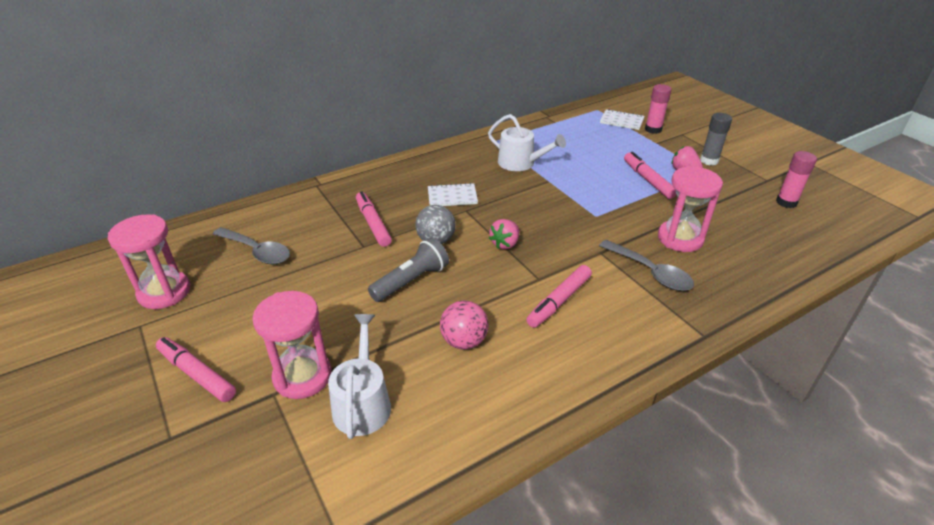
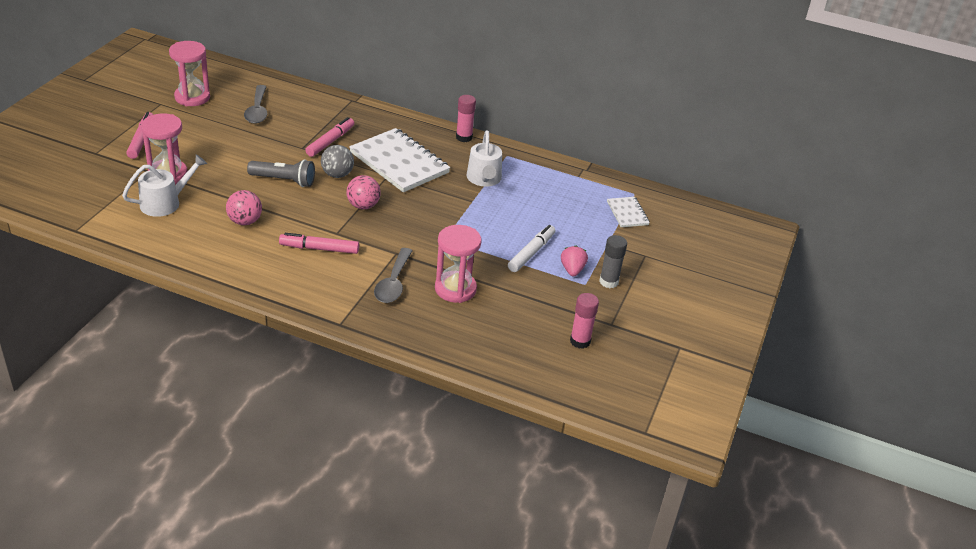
camera: 50 degrees right, 0 degrees up
(452, 196) = (399, 162): white notebook -> white notebook, size x2.05
(505, 244) = (363, 206): pink strawberry -> pink ball
(648, 180) = (531, 253): pink marker -> white marker
(653, 129) = (632, 236): pink glue stick -> pink glue stick (464, 137)

